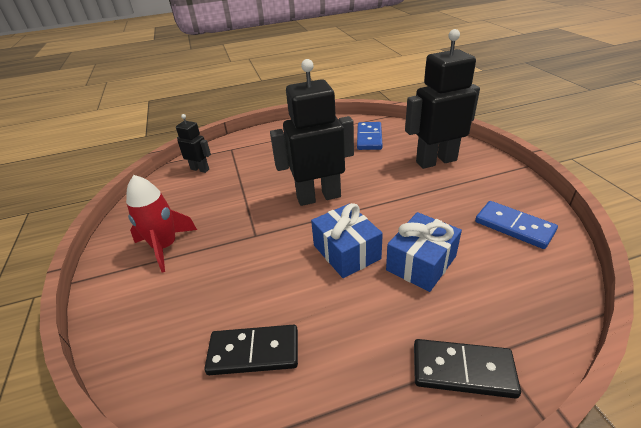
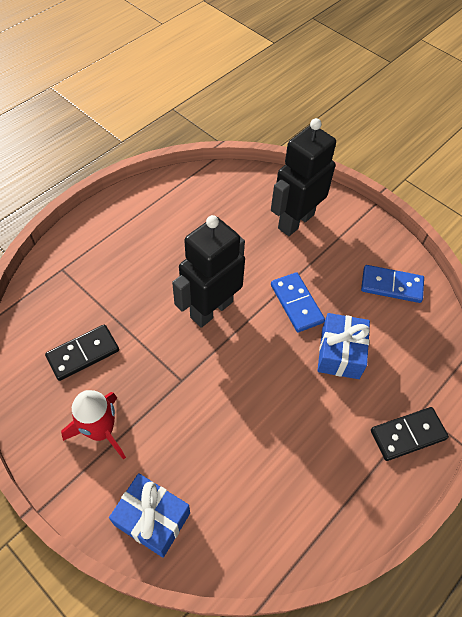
camera: 35 degrees left, 20 degrees up
(200, 169) = (49, 314): black robot -> none
(254, 352) = (262, 491): black domino -> black domino (83, 353)
(346, 252) = (276, 366): blue gift -> blue gift (152, 519)
(369, 138) = (212, 204): blue domino -> blue domino (296, 303)

